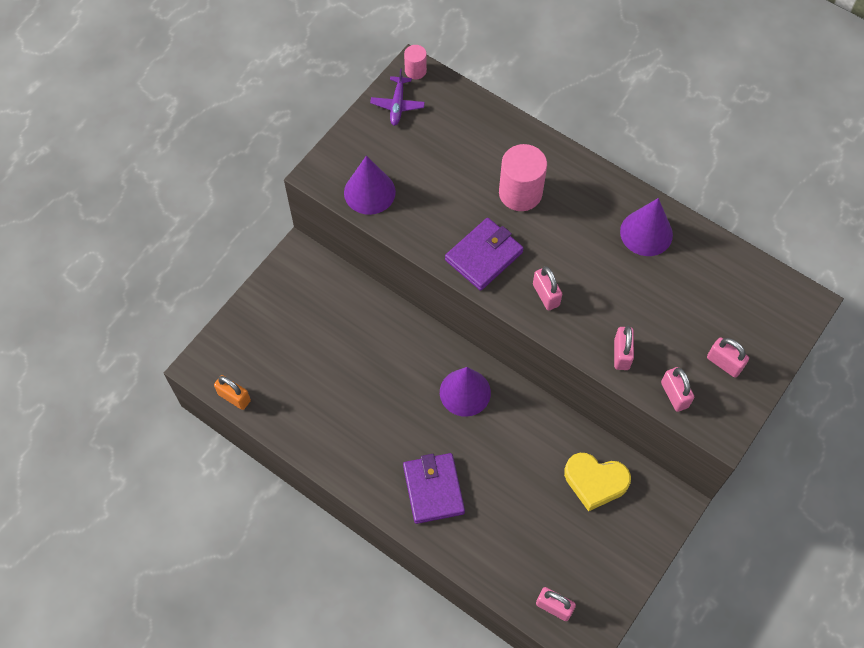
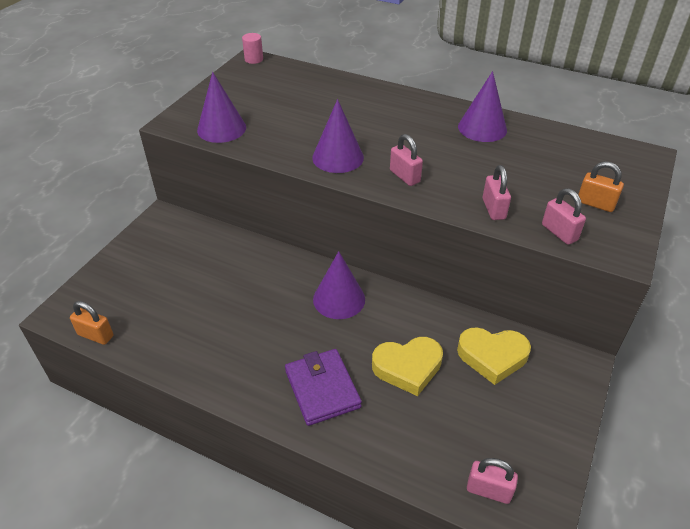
camera: 10 degrees left, 20 degrees down
(397, 104) = (241, 78): purple plane -> none
(484, 256) = (338, 157): purple wallet -> purple cone
(514, 480) = (408, 367): none -> yellow heart
(520, 193) = (361, 116): pink cylinder -> none
(724, 363) = (595, 204): pink padlock -> orange padlock

